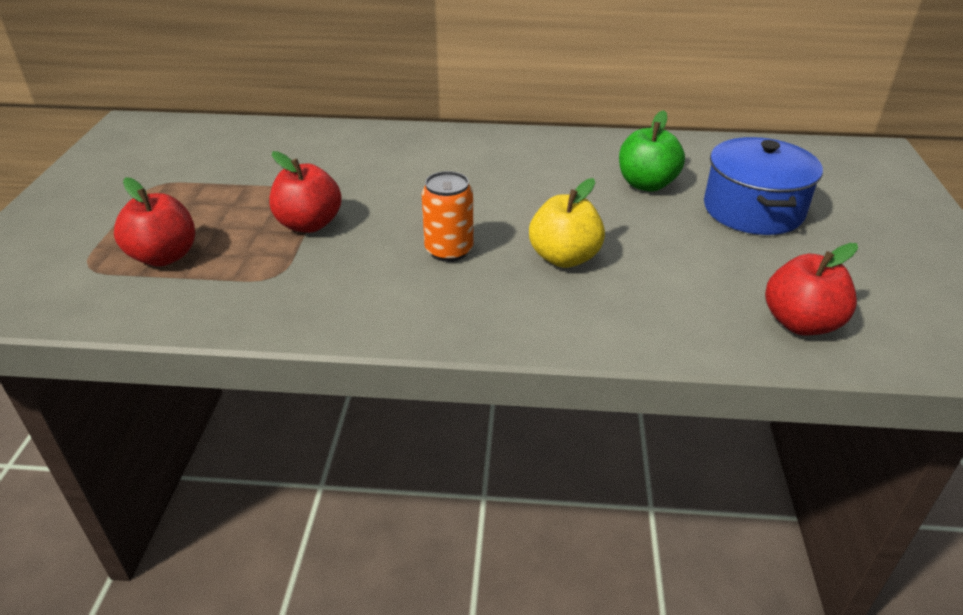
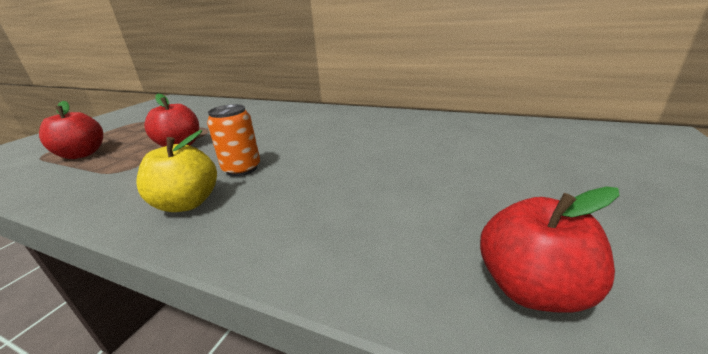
camera: 20 degrees right, 10 degrees down
(564, 258) = (320, 183): yellow apple -> yellow apple (187, 203)
(646, 184) = (429, 141): green apple -> none
(753, 210) = (516, 165): blue pot -> none

